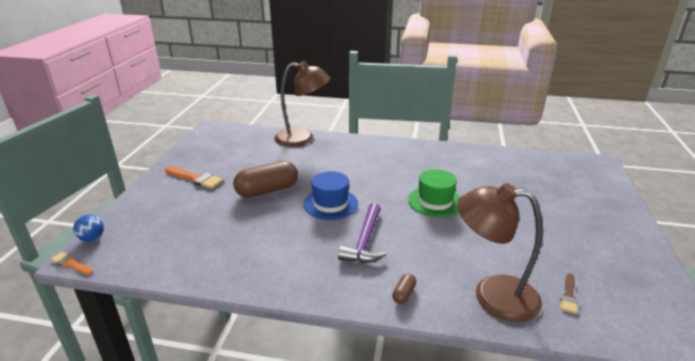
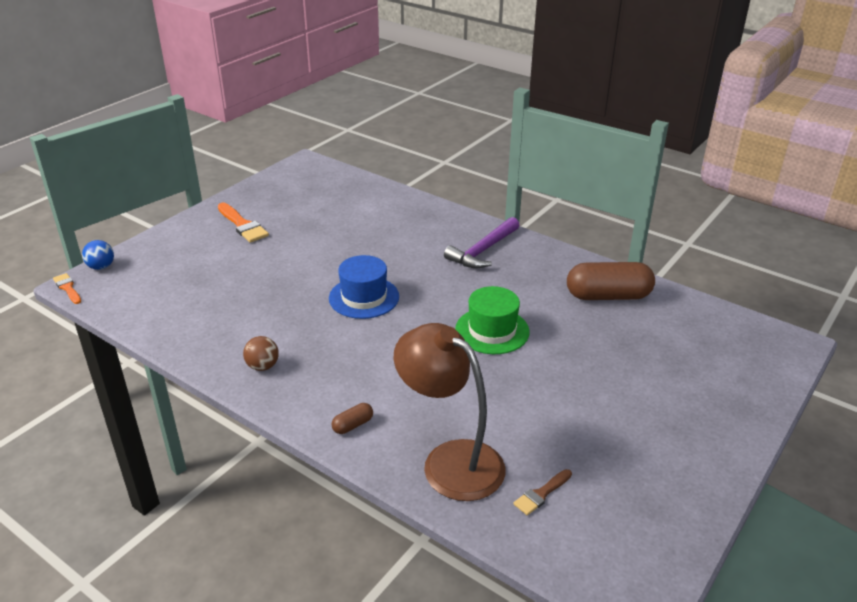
camera: 25 degrees right, 5 degrees up
(267, 190) = (307, 260): brown capsule -> brown capsule (608, 296)
(297, 274) = (263, 366): none -> brown ball
(302, 138) = (402, 202): brown lamp -> none
(365, 241) = (363, 354): purple hammer -> purple hammer (483, 251)

